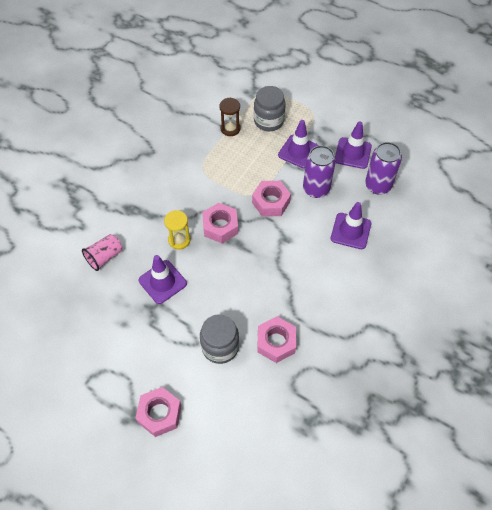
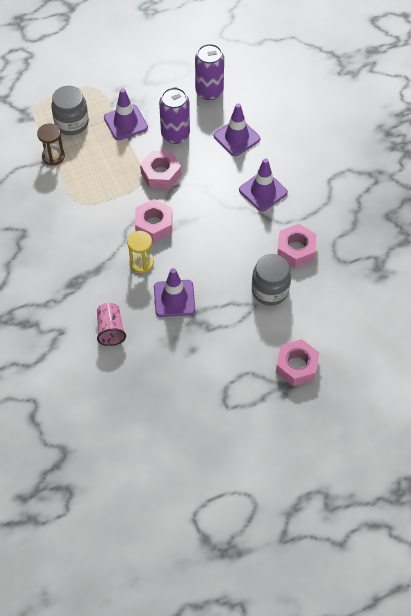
camera: 55 degrees left, 0 degrees up
(352, 153) = (162, 87): purple traffic cone -> purple traffic cone (263, 191)

